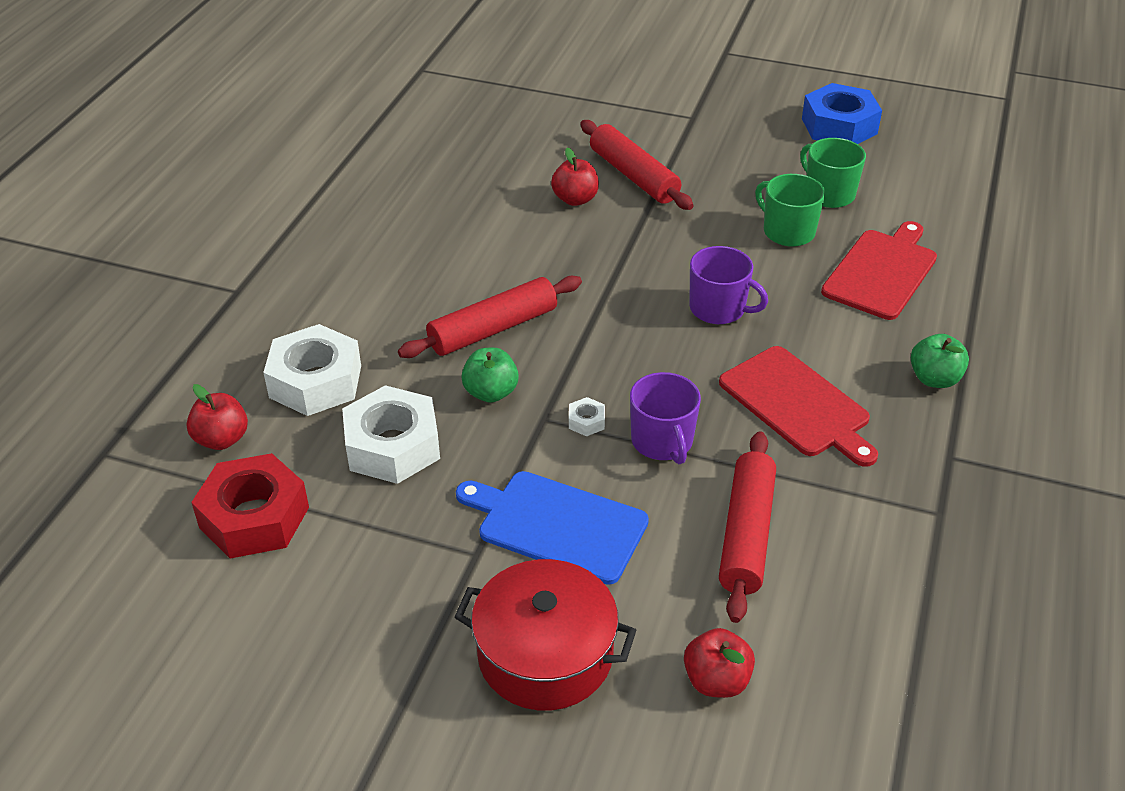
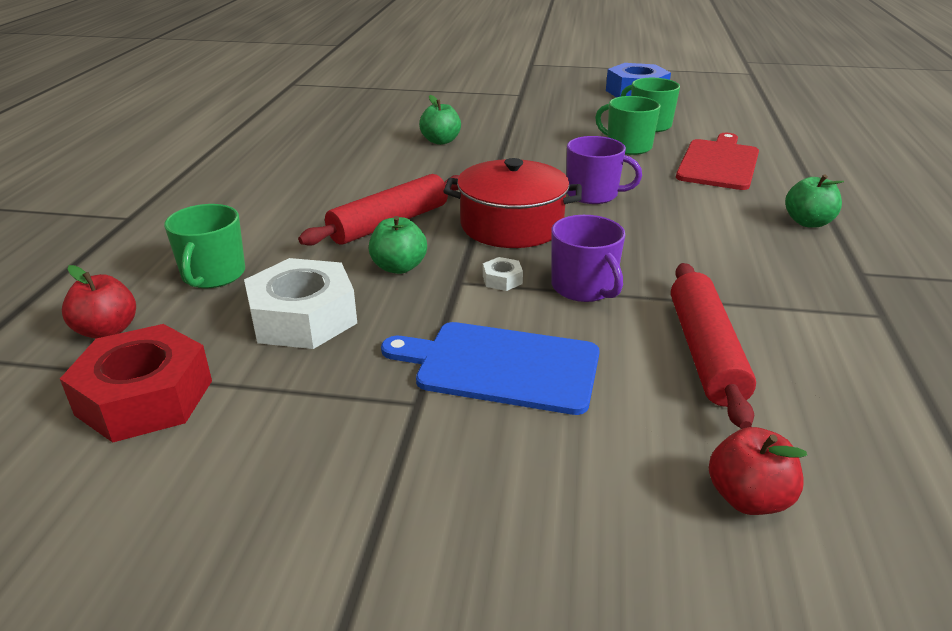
camera: 10 degrees left, 10 degrees down
(315, 381) = (213, 275): white nut -> green mug
(545, 655) = (530, 497): red pot -> red pot (511, 225)
(575, 199) = (440, 141): red apple -> green apple
(634, 176) = (486, 126): red rolling pin -> none
(797, 404) = (698, 250): red cutting board -> none

